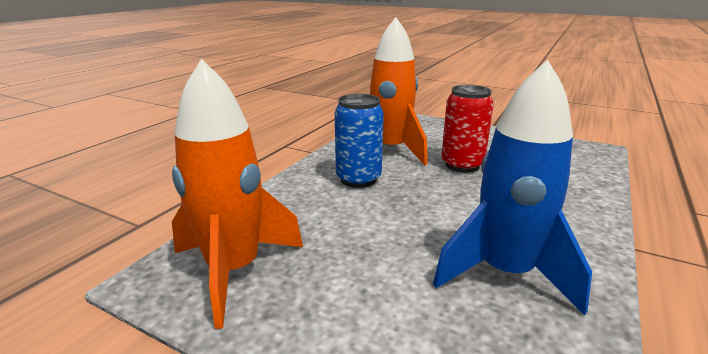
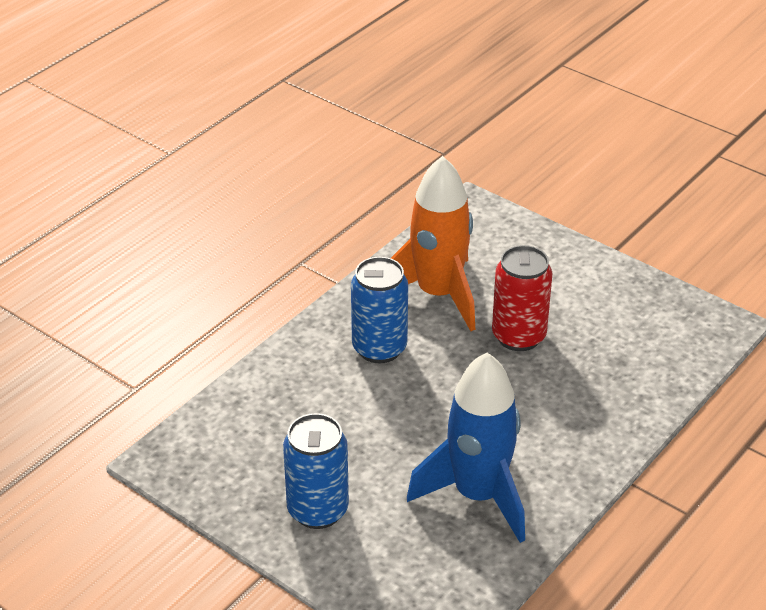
camera: 10 degrees right, 15 degrees up
(234, 270) = (232, 460): orange rocket -> none
(339, 309) = (318, 510): none -> blue can

